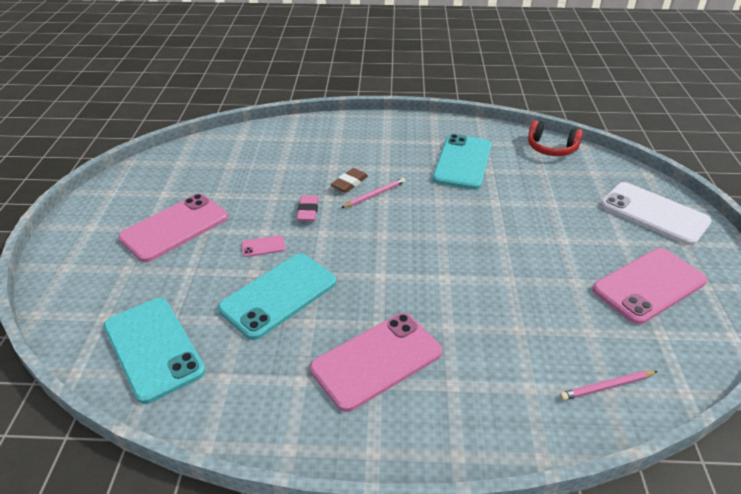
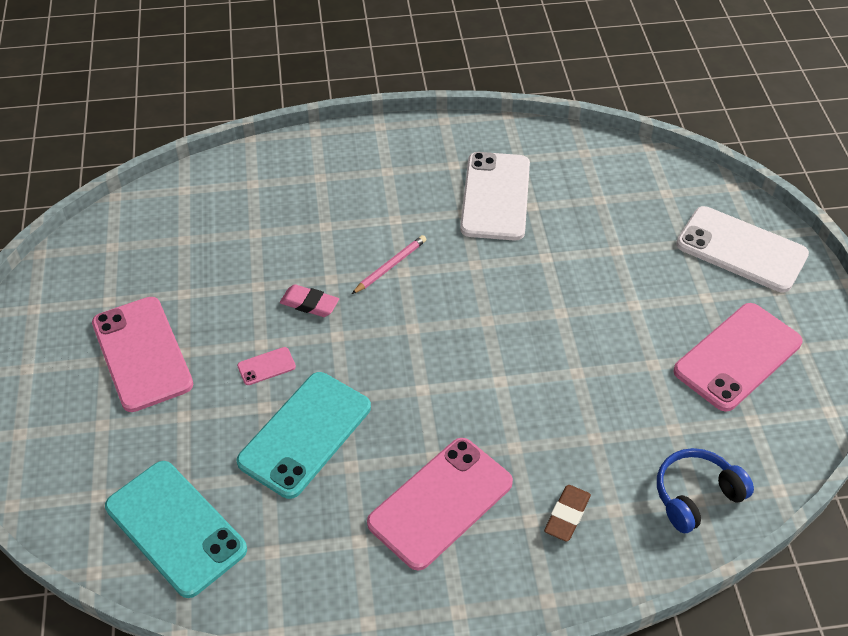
camera: 10 degrees left, 10 degrees up
(174, 228) = (142, 354): pink phone -> pink phone turned 60 degrees counterclockwise
(308, 211) = (309, 304): pink eraser -> pink eraser turned 60 degrees counterclockwise
(349, 183) = (353, 251): brown eraser -> brown eraser (567, 515)
(462, 162) = (495, 196): turquoise phone -> white phone
(551, 148) = (607, 158): red headphones -> none
(606, 387) = (696, 495): pink pencil -> blue headphones

